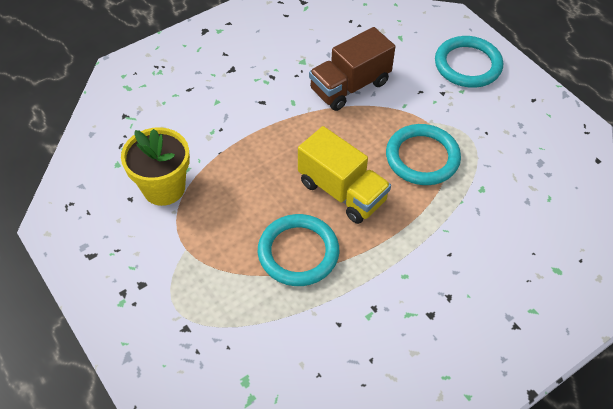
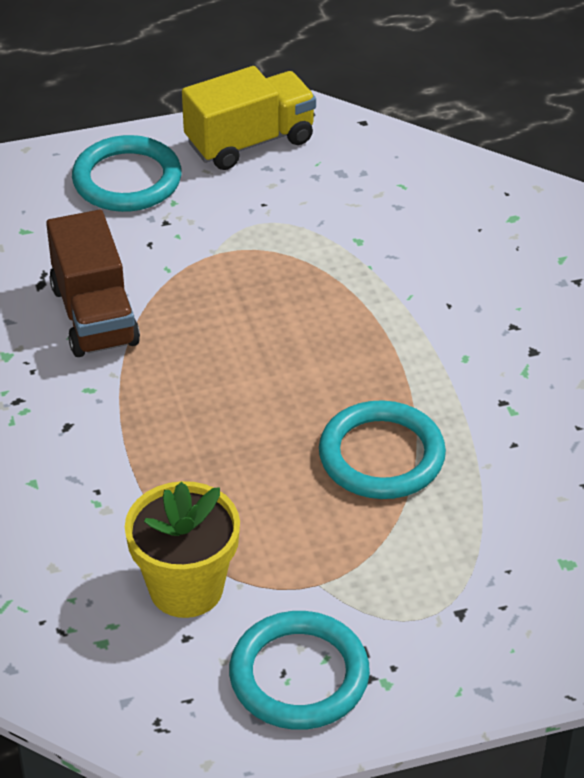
camera: 70 degrees left, 10 degrees down
(342, 191) = (295, 380): yellow truck -> yellow truck (250, 142)
(422, 157) = (275, 280): turquoise ring -> turquoise ring (299, 675)

